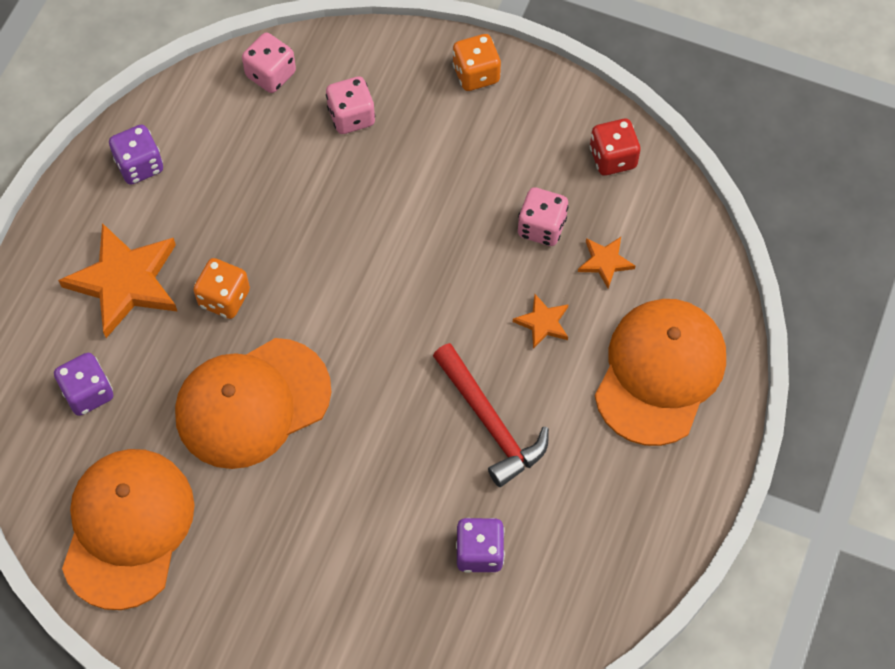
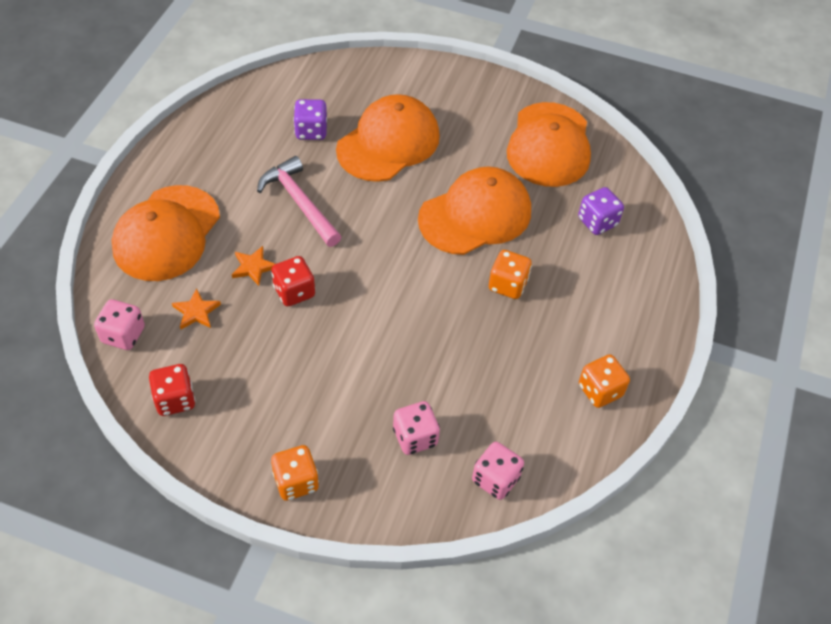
camera: 175 degrees right, 10 degrees down
(125, 282) = (589, 296): orange star -> none
(139, 165) = (600, 390): purple dice -> orange dice
(365, 530) = (388, 143): none -> orange cap
(490, 288) = (294, 291): none -> red dice
(490, 422) = (299, 202): red hammer -> pink hammer
(541, 227) = (247, 339): pink dice -> pink dice (123, 335)

